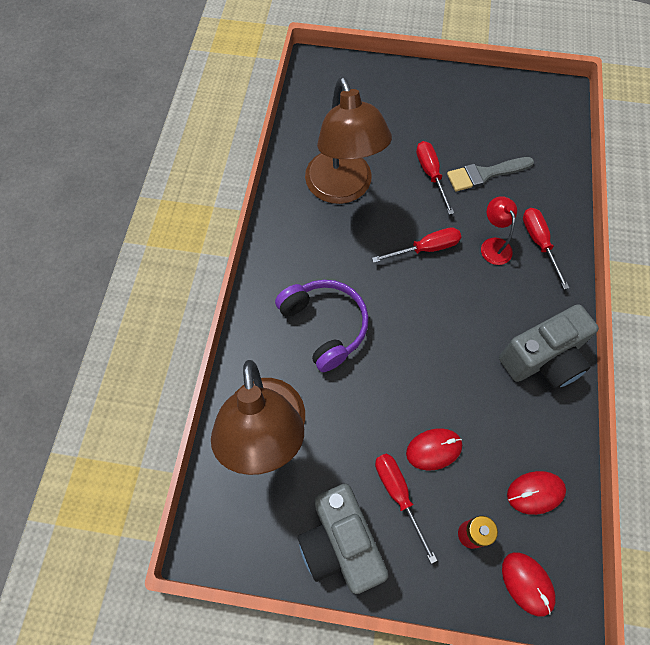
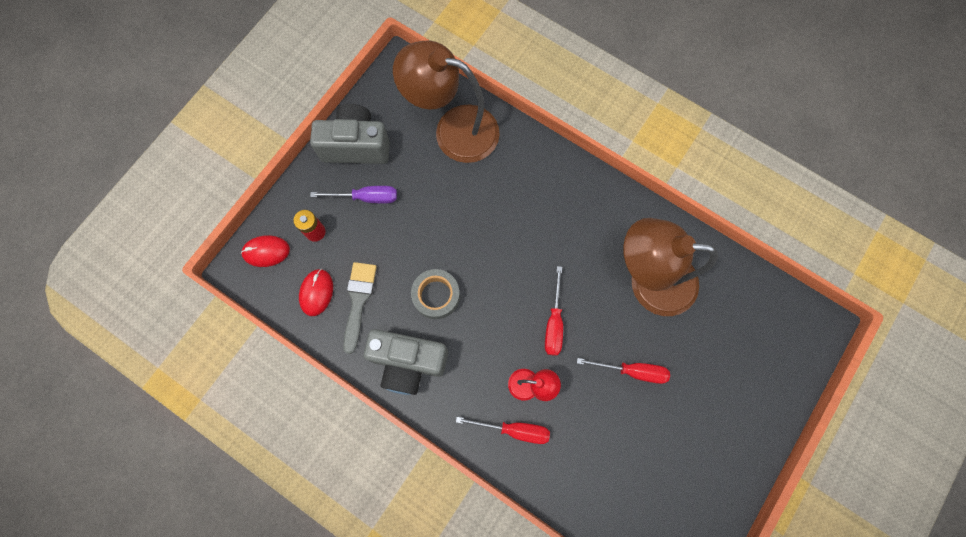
camera: 115 degrees right, 10 degrees up
(325, 326) = (519, 206): purple headphones -> none
(398, 495) = (366, 197): red screwdriver -> purple screwdriver
(434, 449) = (384, 238): red mouse -> none
(463, 364) = (436, 296): none -> grey tape
(485, 174) = (611, 424): grey brush -> grey brush (358, 301)
(543, 359) = (408, 362): grey camera -> grey camera turned 75 degrees counterclockwise

